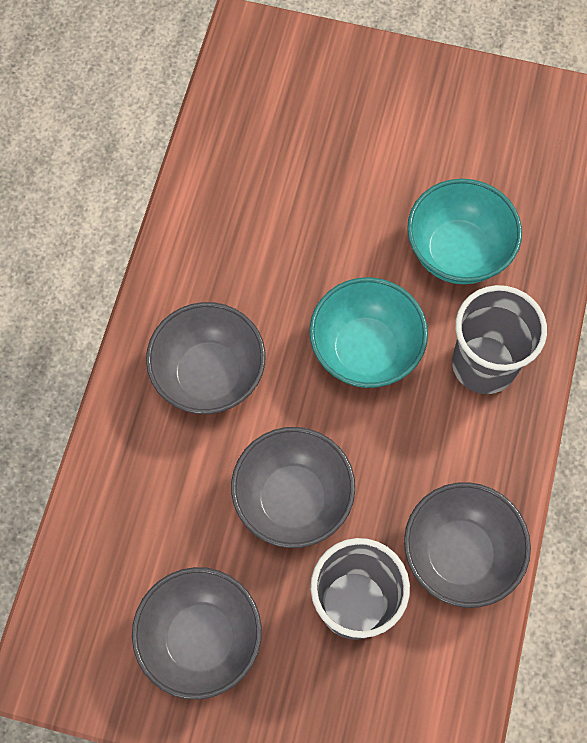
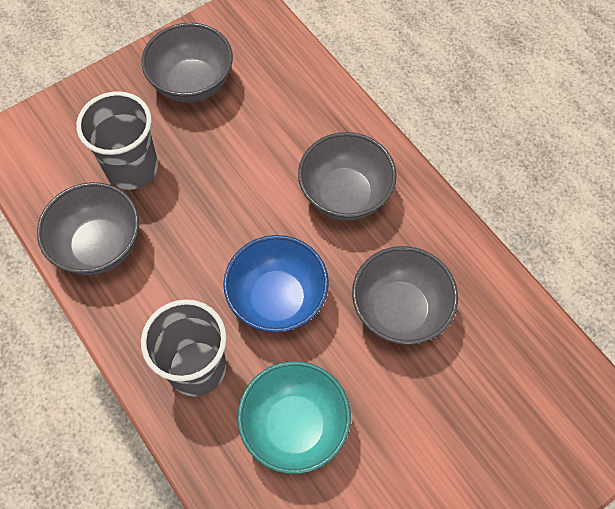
camera: 130 degrees right, 5 degrees down
(293, 499) = (222, 182): grey bowl -> grey bowl (399, 310)
(365, 350) = (277, 299): turquoise bowl -> blue bowl

